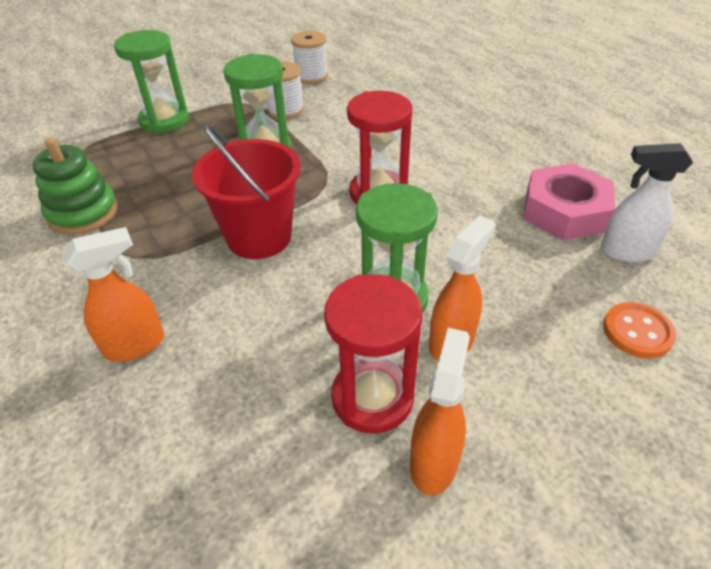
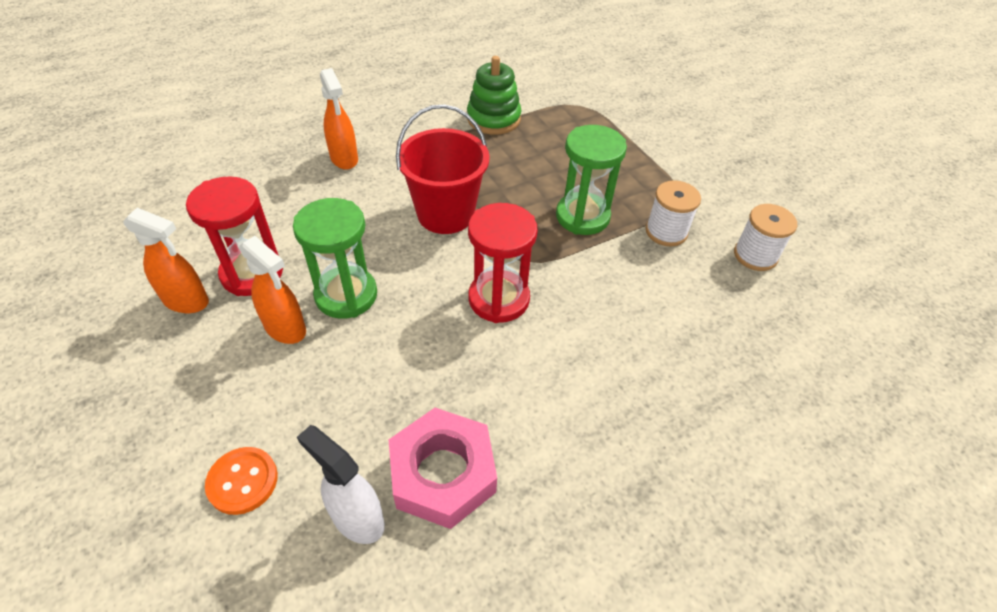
camera: 90 degrees right, 5 degrees up
(164, 121) = (636, 147): green hourglass -> none
(626, 252) = (357, 518): white spray bottle -> white spray bottle turned 60 degrees counterclockwise

